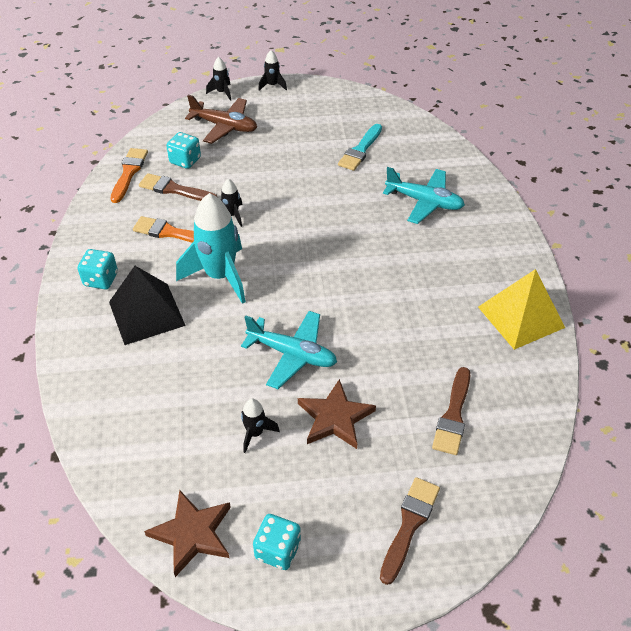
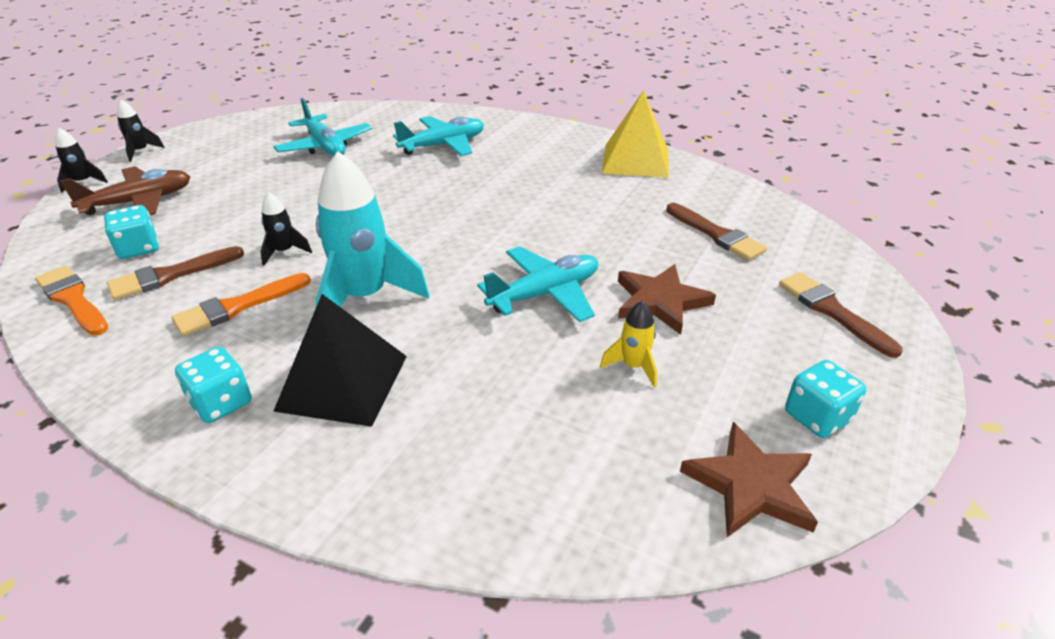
camera: 55 degrees left, 10 degrees down
(255, 433) = (633, 366): black rocket -> yellow rocket
(360, 150) = (325, 146): turquoise brush -> turquoise plane

